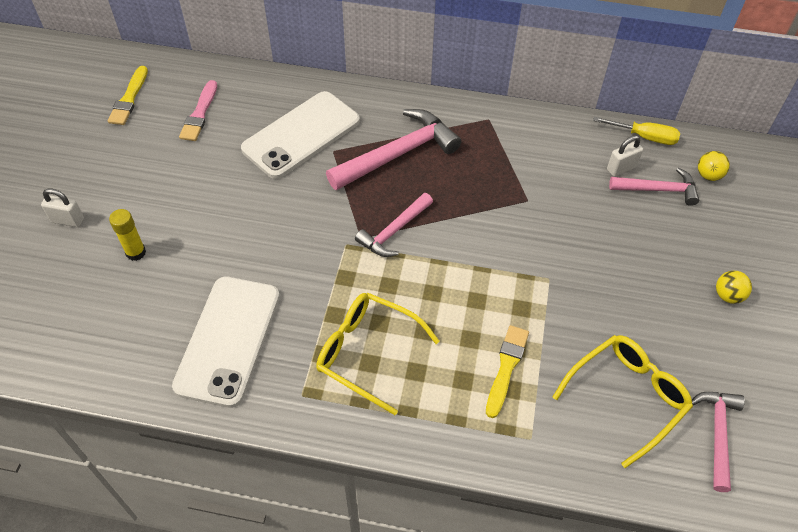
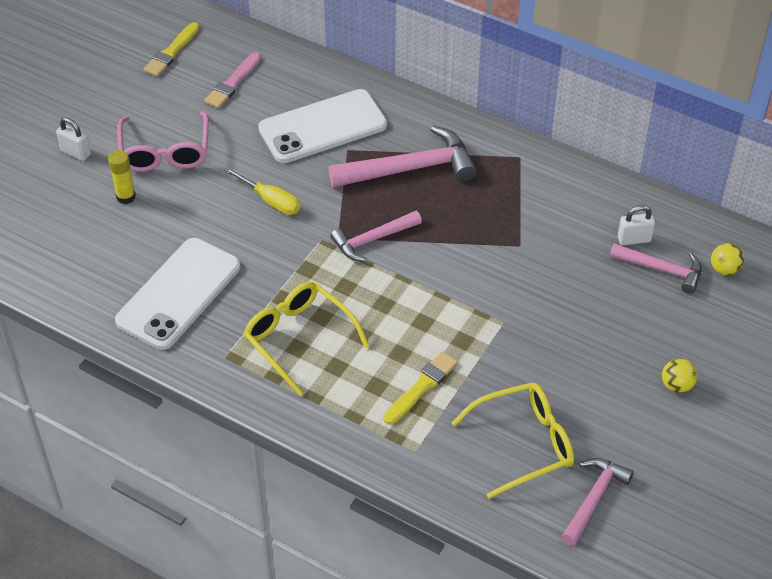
camera: 20 degrees right, 5 degrees down
(159, 197) = (165, 152): none -> pink glasses
(644, 137) = (676, 215): yellow screwdriver -> yellow screwdriver (270, 200)

